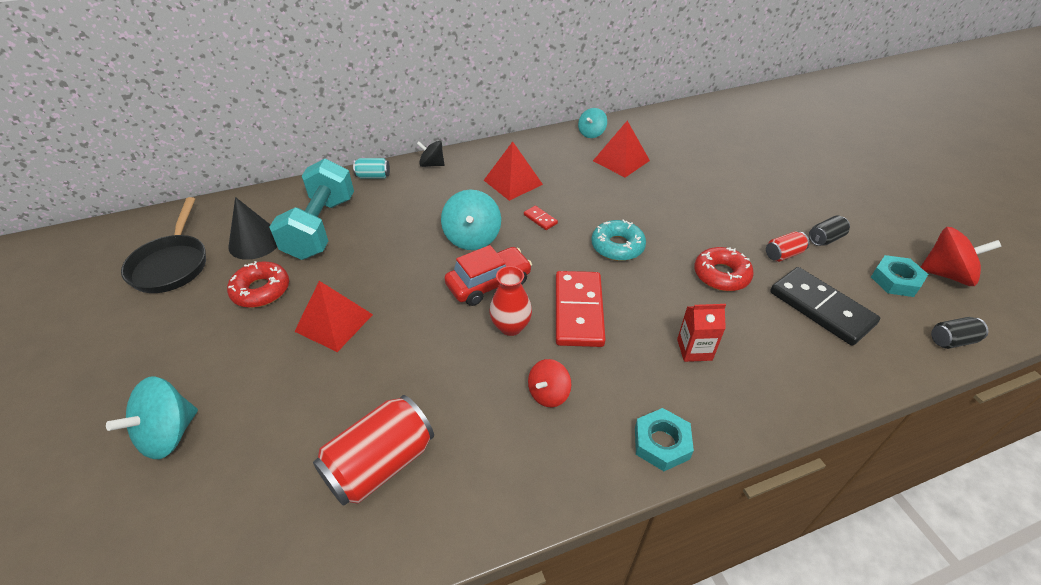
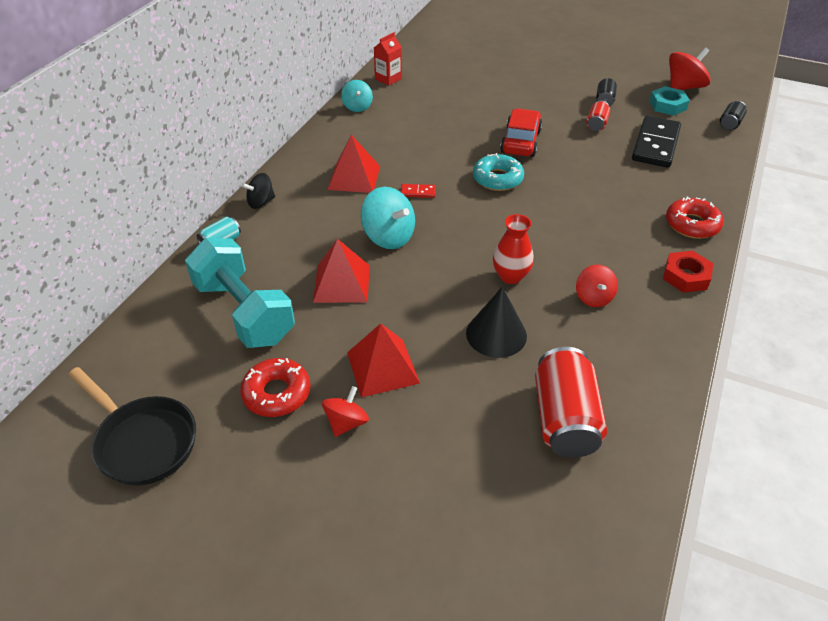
camera: 45 degrees left, 0 degrees up
(169, 434) = (387, 540): turquoise spinning top -> none
(255, 242) = (199, 365): black cone -> black cone (496, 334)
(263, 340) = (346, 422): none -> red spinning top
(489, 283) = (452, 259): red car -> red car (520, 142)
(578, 311) = (536, 236): red domino -> none
(621, 160) = (411, 116): red pyramid -> red pyramid (342, 283)
(661, 443) = (686, 276): turquoise nut -> red nut
(694, 349) = (630, 213): red carton -> red carton (388, 79)
(721, 275) = (582, 158): red donut -> red donut (692, 224)
(821, 308) = (656, 145): black domino -> black domino turned 75 degrees counterclockwise

